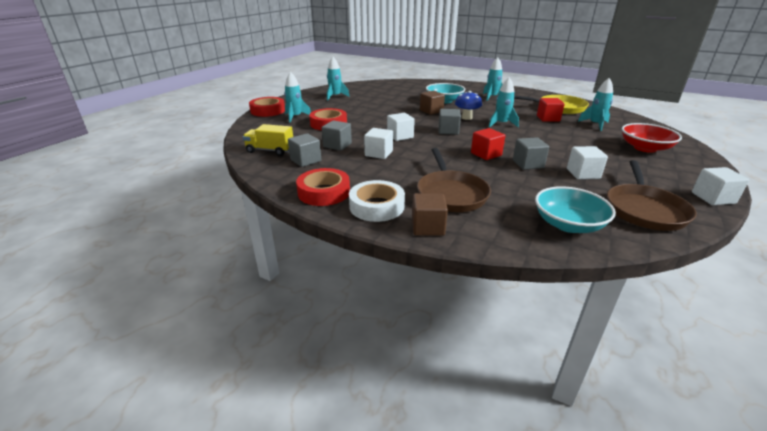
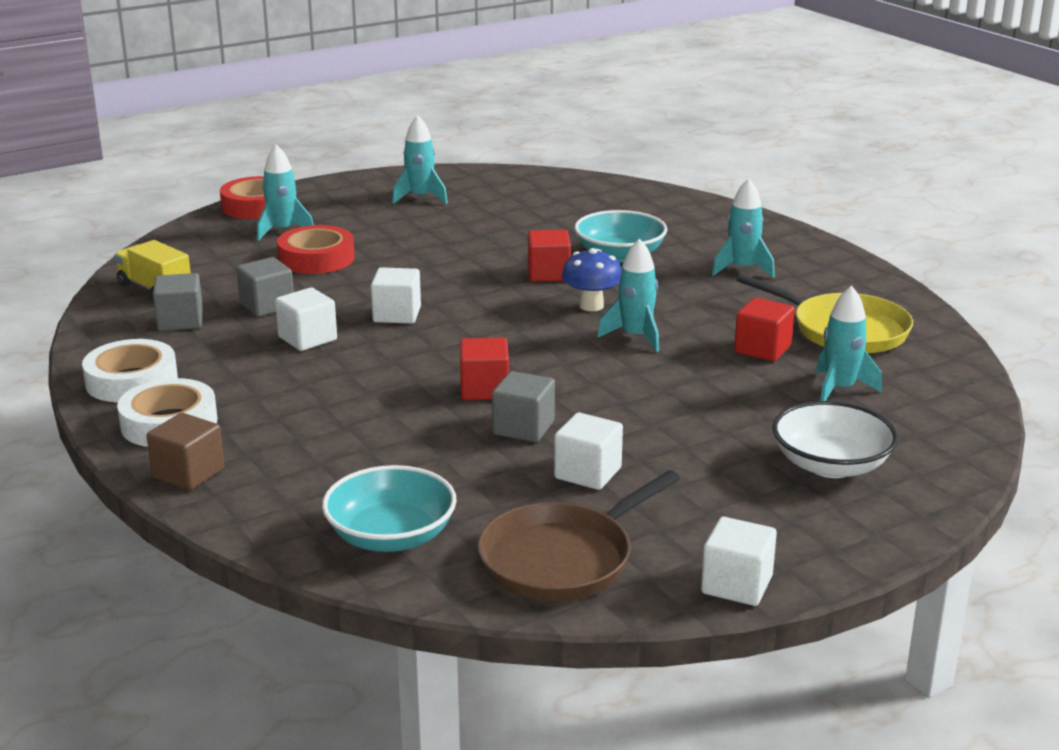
camera: 30 degrees right, 5 degrees down
(324, 192) = (131, 381): red tape -> white tape
(431, 111) = (548, 274): brown cube -> red cube
(448, 131) = (502, 326): grey cube -> none
(451, 194) = (303, 438): brown pan -> none
(645, 148) = (831, 465): red bowl -> white bowl

